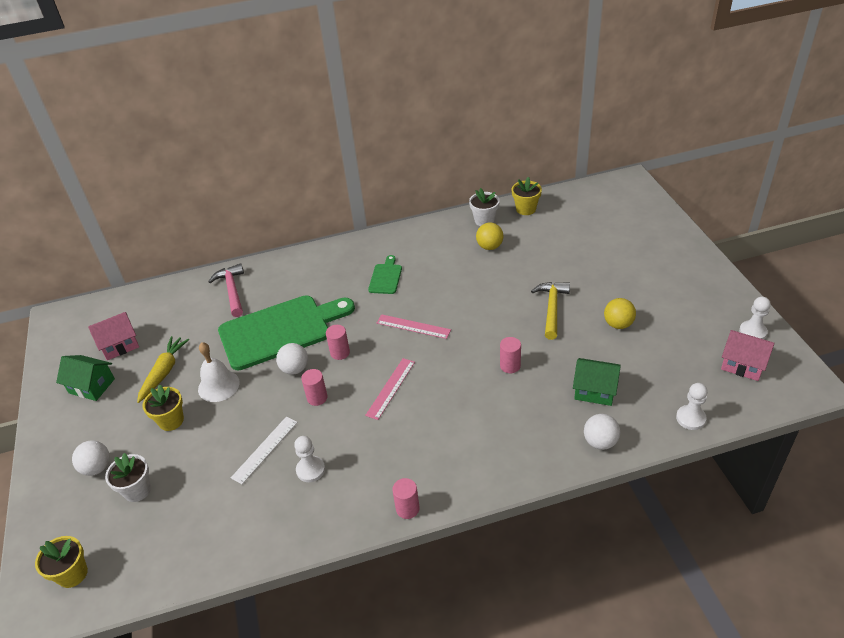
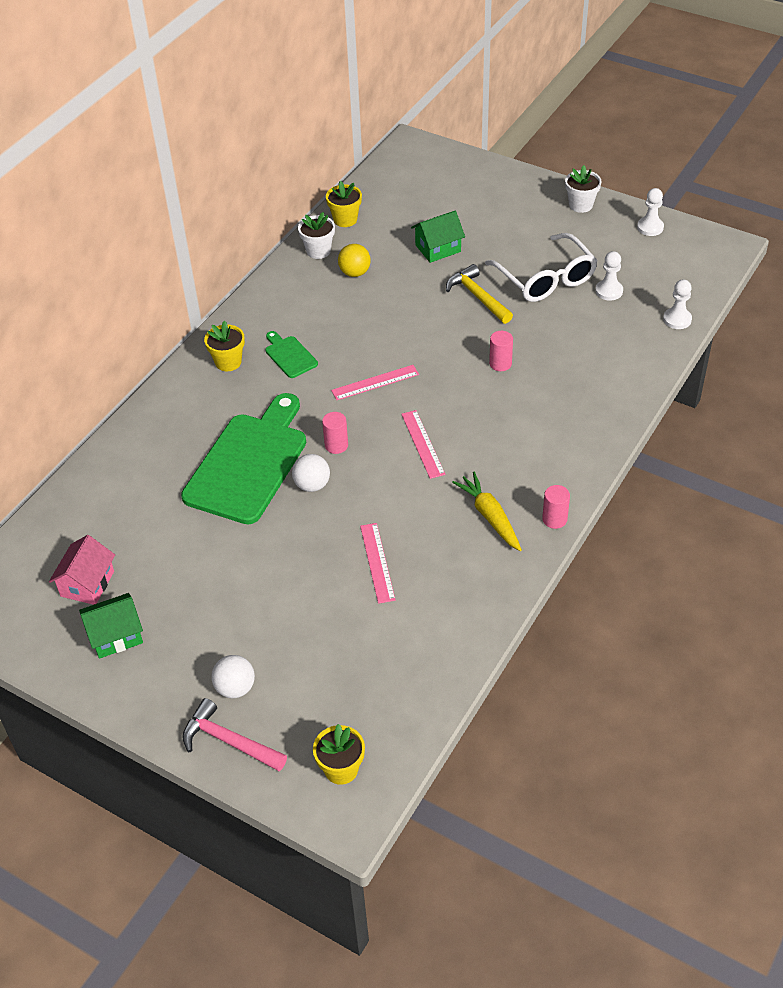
camera: 45 degrees left, 5 degrees up
(137, 490) = (304, 673): white flower pot -> white flower pot (580, 205)
(164, 372) = (179, 573): yellow carrot -> yellow carrot (490, 517)
(171, 421) = (252, 603): yellow flower pot -> yellow flower pot (228, 362)
(218, 385) = (256, 546): white bell -> none
(232, 290) = (140, 460): pink hammer -> pink hammer (228, 741)
(265, 449) = (377, 562): white ruler -> pink ruler
(310, 470) = (439, 548): white pawn -> white pawn (609, 291)
(317, 398) = (367, 493): pink cylinder -> none
(594, 390) = (588, 341): green house -> green house (438, 248)
(600, 442) = (635, 377): white ball -> none
(618, 324) = (546, 279): yellow ball -> white glasses
(743, 364) = (669, 257): pink house -> none

